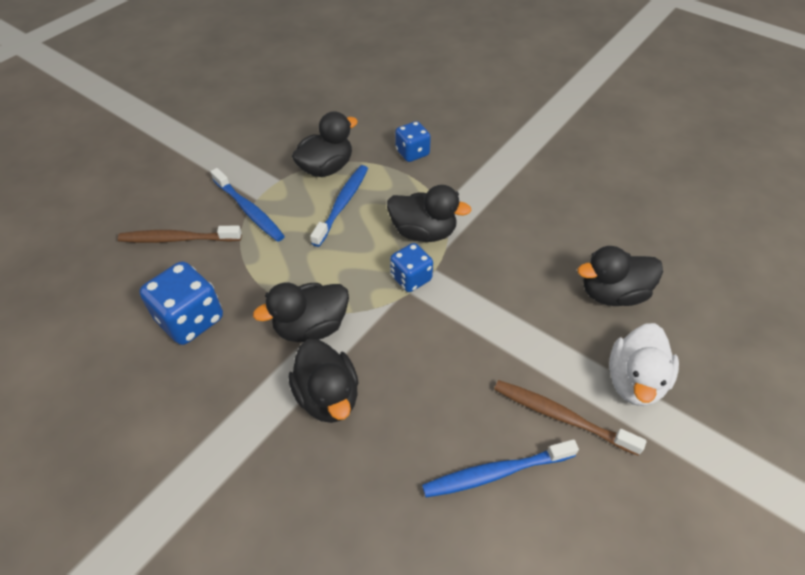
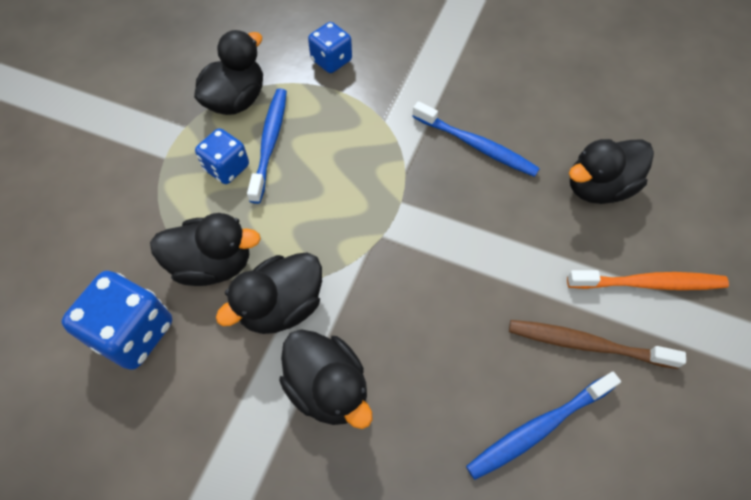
camera: 15 degrees left, 10 degrees up
(178, 239) = (83, 231): brown toothbrush -> none
(249, 210) = (160, 175): blue toothbrush -> blue toothbrush (476, 146)
(411, 278) = (377, 218): blue dice -> blue dice (227, 168)
(423, 232) = (374, 158): black duck -> black duck (213, 264)
(634, 381) = (649, 283): white duck -> orange toothbrush

